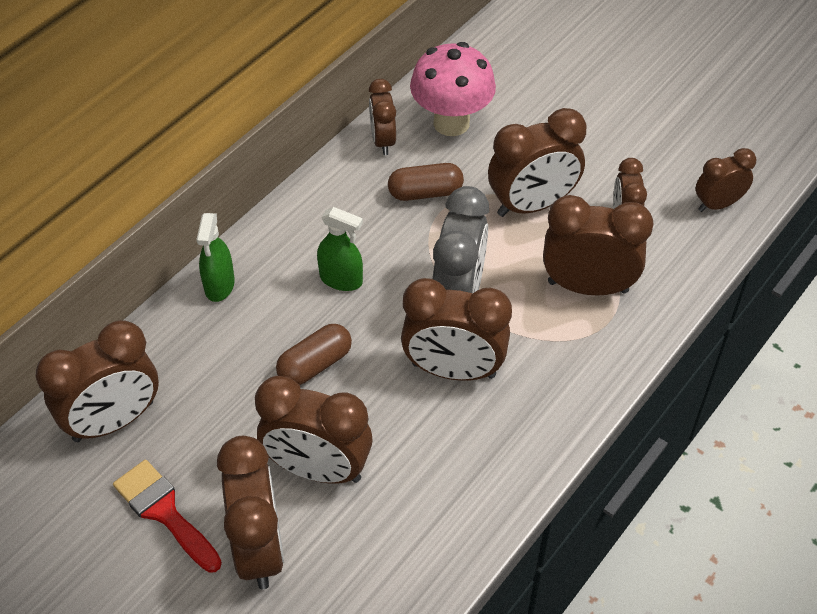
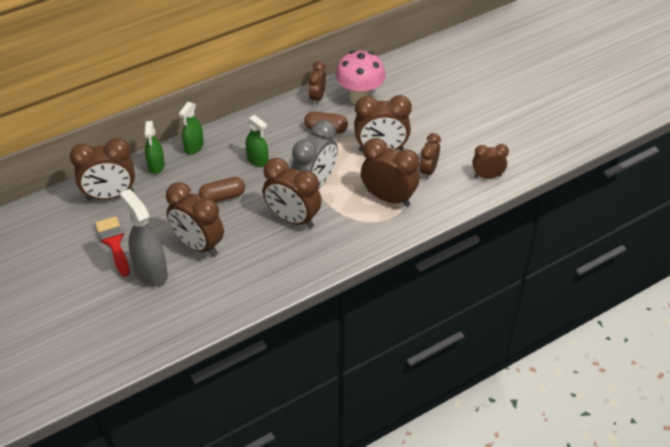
camera: 20 degrees right, 5 degrees down
(170, 340) = (156, 166): none -> green spray bottle
(259, 548) = (151, 272): brown clock -> grey spray bottle

